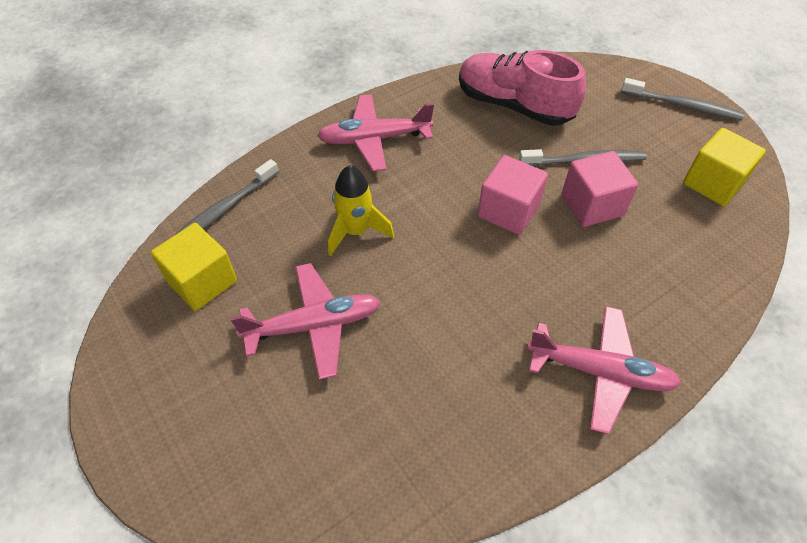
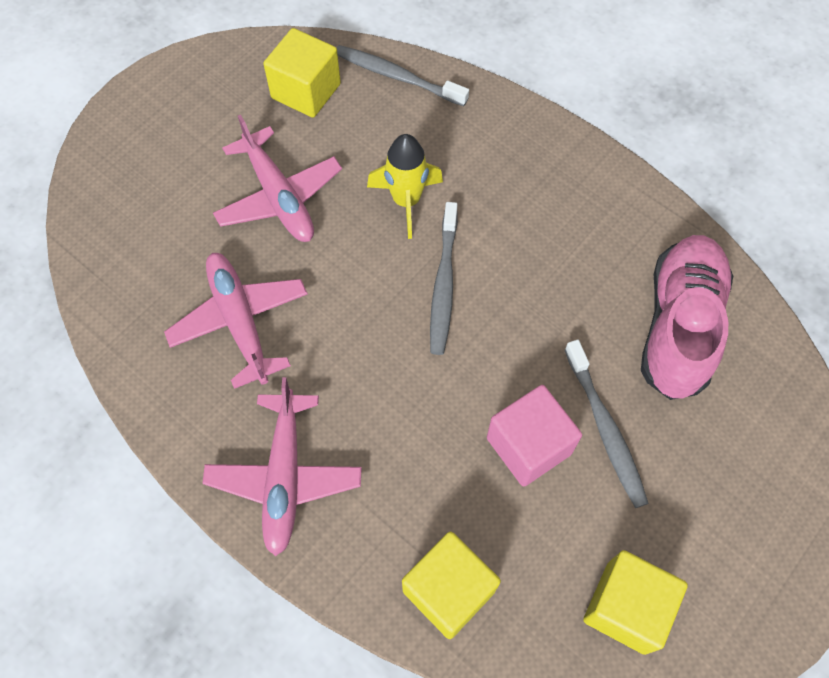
camera: 75 degrees right, 10 degrees up
(374, 139) = (551, 183): pink plane -> pink plane (240, 321)
(508, 211) = (486, 349): pink cube -> none
(682, 105) = (780, 560): grey toothbrush -> grey toothbrush (443, 284)
(702, 277) = (448, 591): none -> yellow cube

